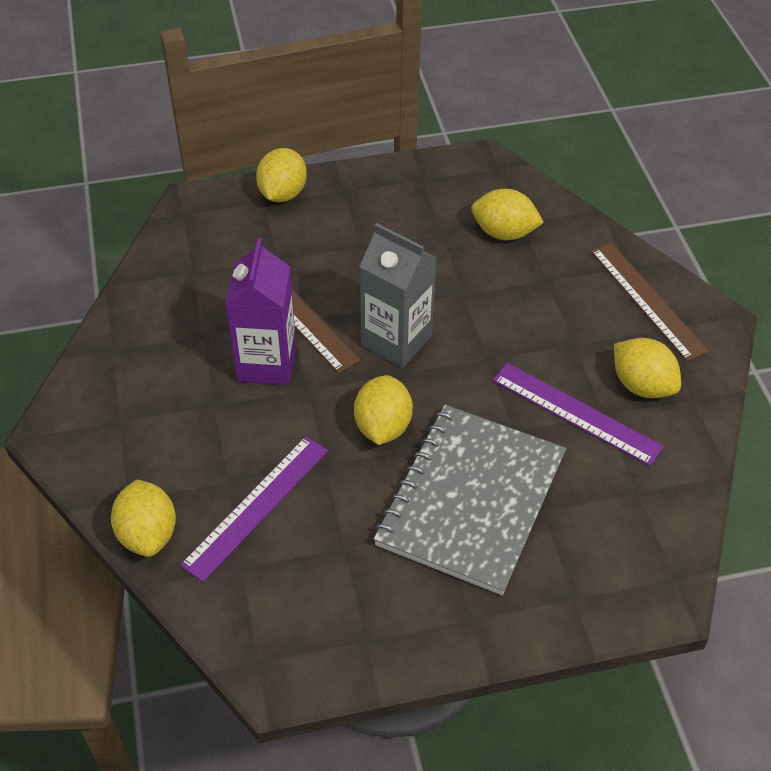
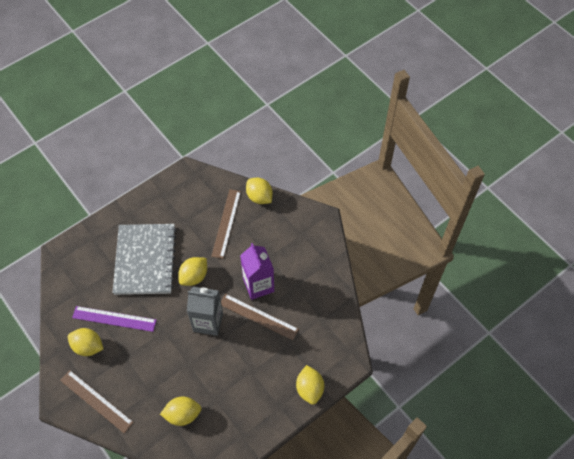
camera: 155 degrees right, 10 degrees up
(256, 506) = (226, 223): purple ruler -> brown ruler
(382, 427) = (194, 276): yellow lemon -> yellow lemon turned 60 degrees clockwise

